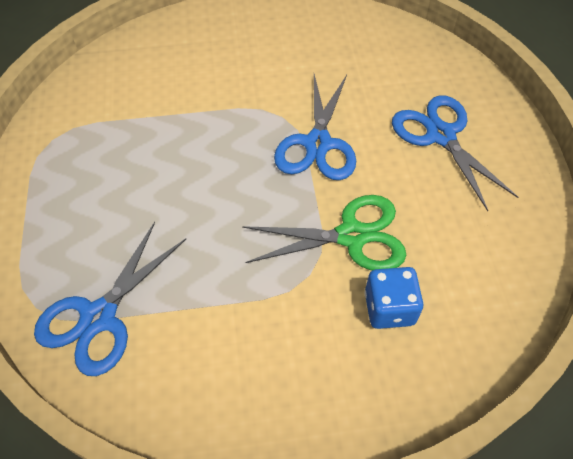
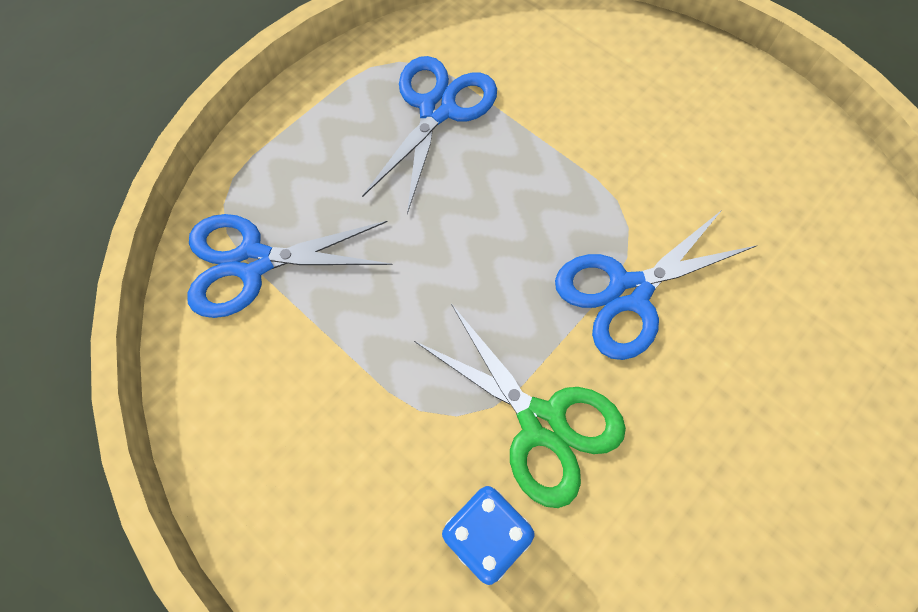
camera: 50 degrees right, 10 degrees up
(441, 135) = (782, 419): blue scissors -> blue scissors (437, 109)

